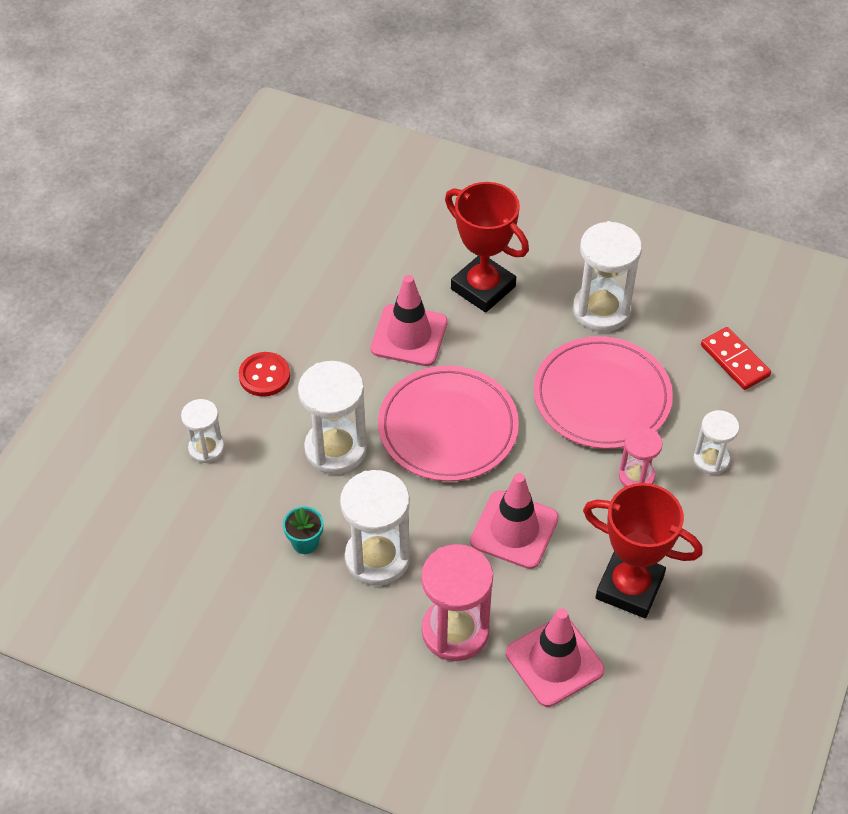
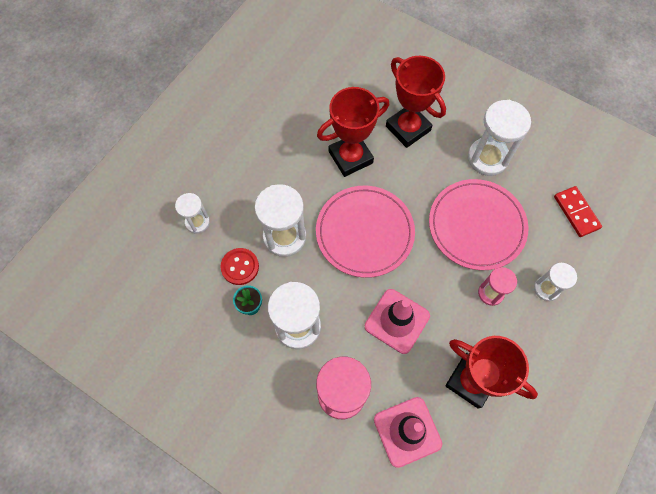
camera: 10 degrees right, 15 degrees up
(264, 376) = (247, 173): red button -> red button (240, 267)
(409, 335) = (350, 157): pink traffic cone -> red trophy

